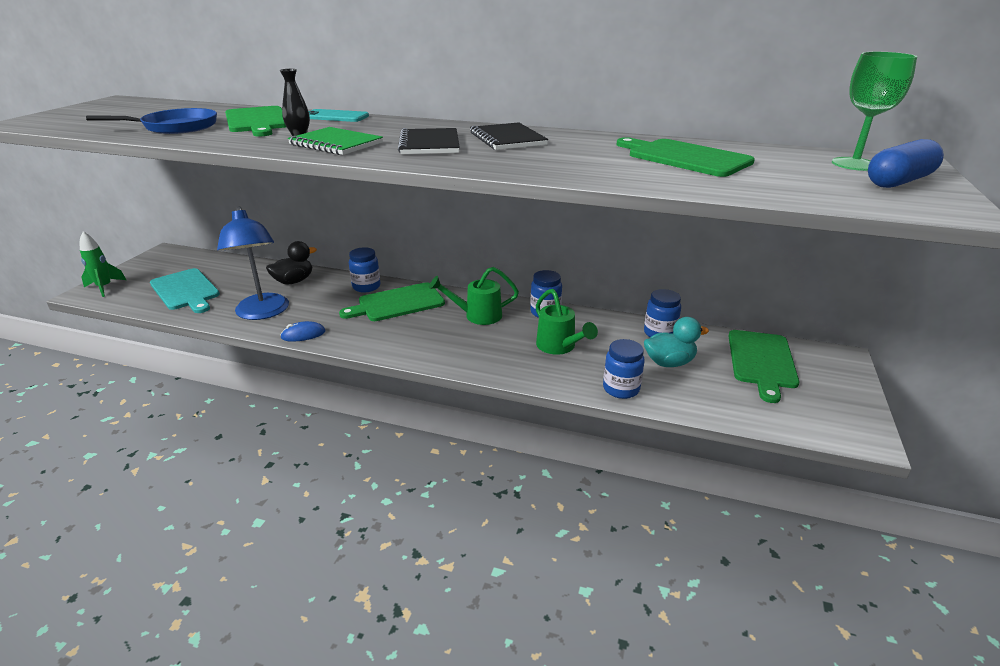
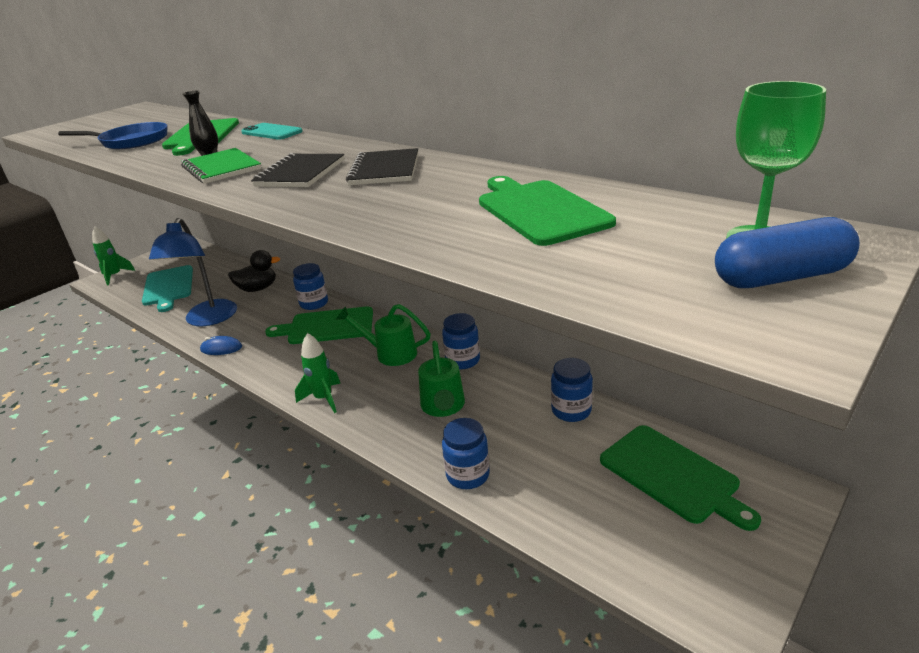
camera: 25 degrees right, 0 degrees up
(448, 358) = (323, 399): none -> green rocket
(669, 362) = (551, 452): turquoise duck -> none
(761, 361) = (672, 475): green cutting board -> green cutting board turned 75 degrees counterclockwise

